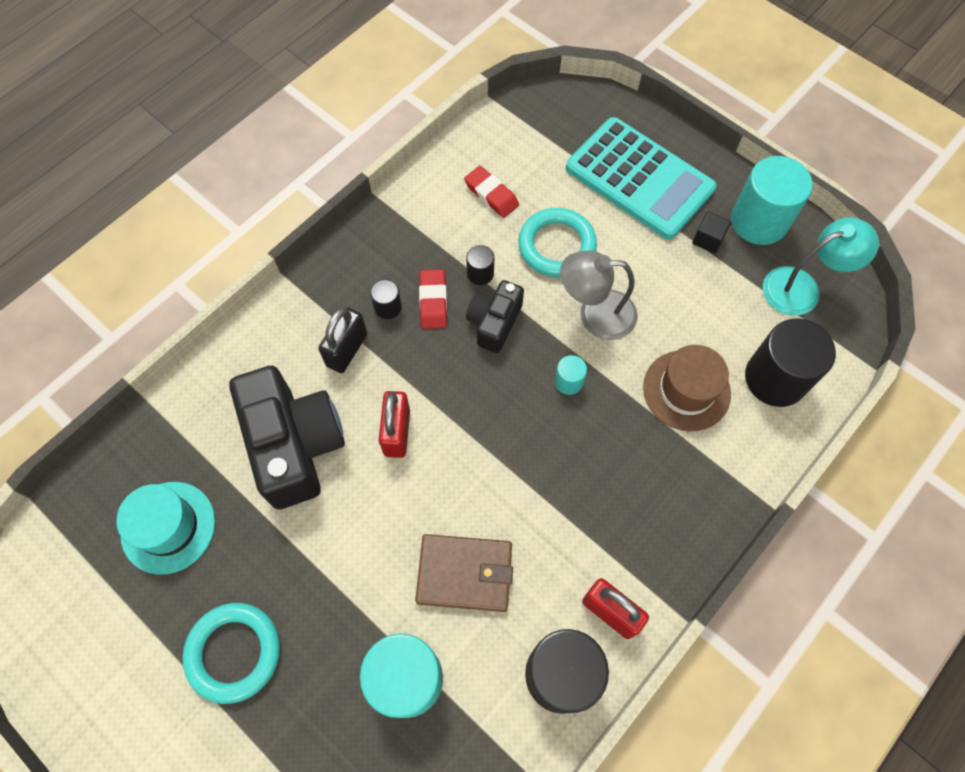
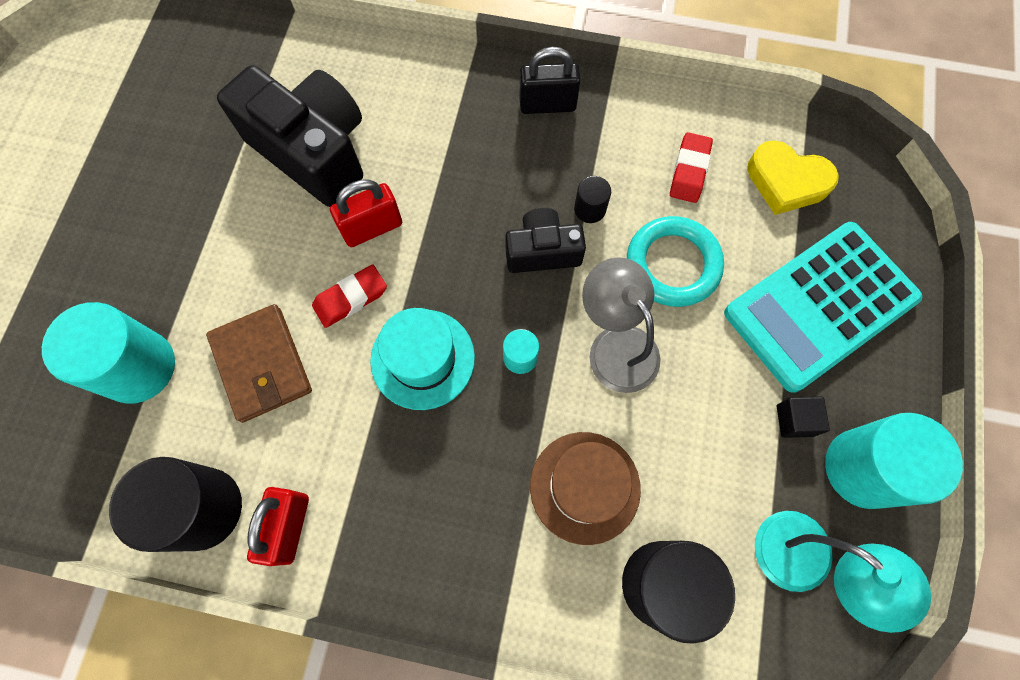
camera: 60 degrees right, 5 degrees up
(168, 527) = (187, 101): turquoise hat -> turquoise hat (422, 359)
(234, 652) = (101, 213): turquoise ring -> none
(294, 445) = (312, 151): black camera -> black camera turned 90 degrees counterclockwise
(347, 350) = (431, 139): black padlock -> black padlock (547, 105)
(388, 307) = (498, 148): black cylinder -> none
(433, 301) = (530, 184): red eraser -> red eraser (351, 298)
(538, 143) = (786, 182): none -> yellow heart
(639, 178) = (820, 306): turquoise calculator -> turquoise calculator turned 45 degrees clockwise

